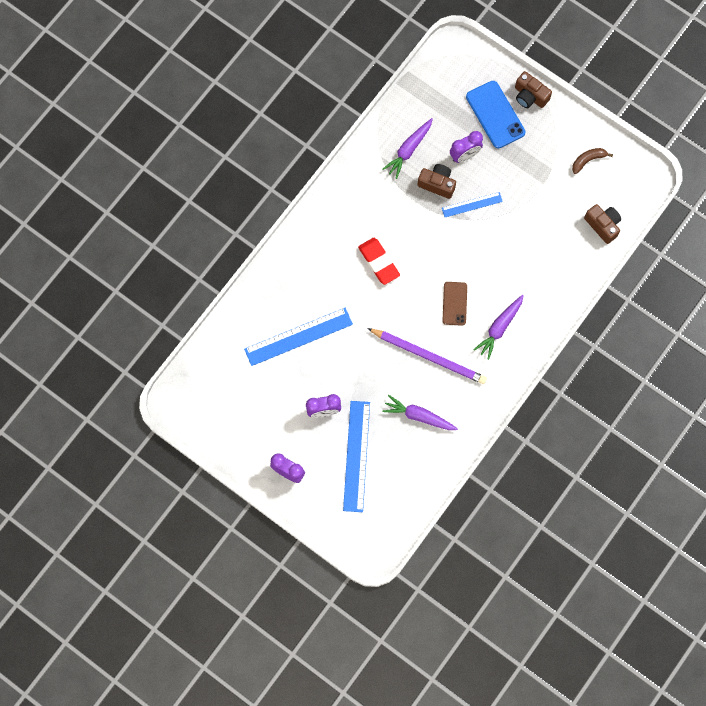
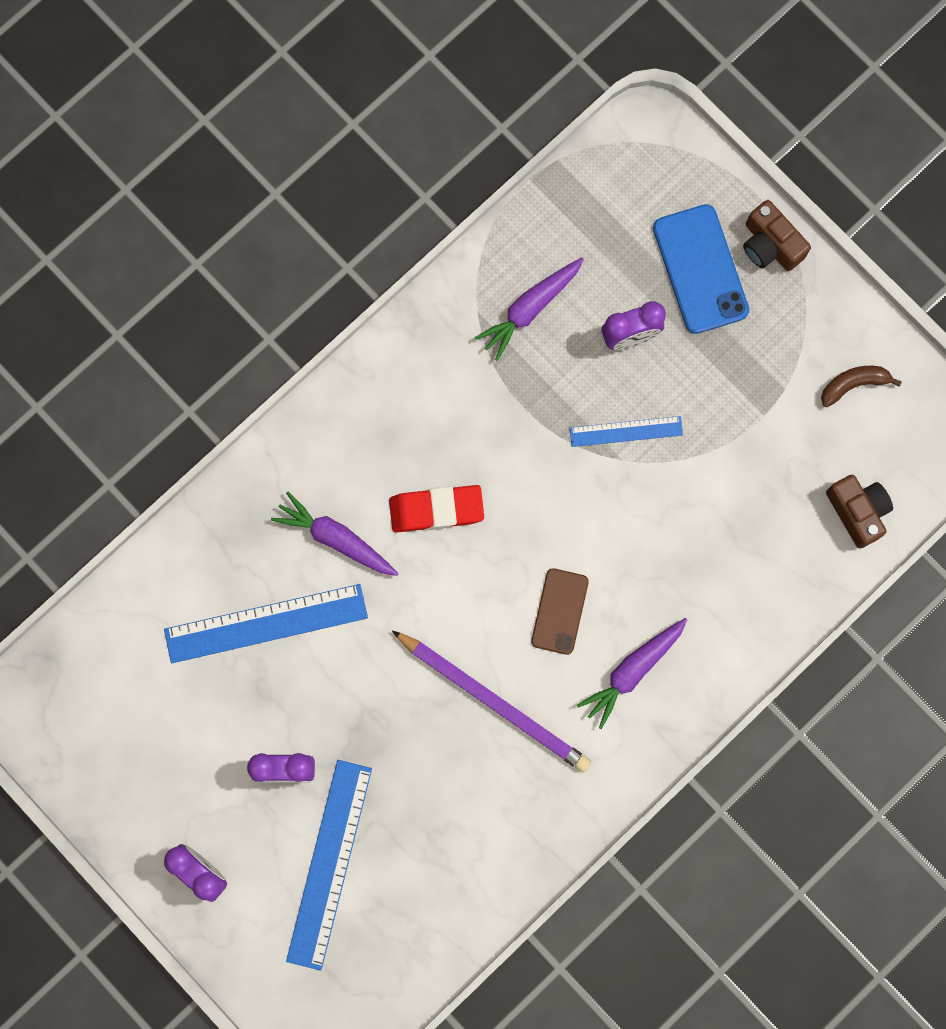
camera: 10 degrees right, 5 degrees up
(378, 262) = (436, 510): red eraser -> red eraser turned 75 degrees counterclockwise
(419, 416) = (455, 810): purple carrot -> purple carrot (336, 539)
(437, 184) = (570, 382): brown camera -> none

